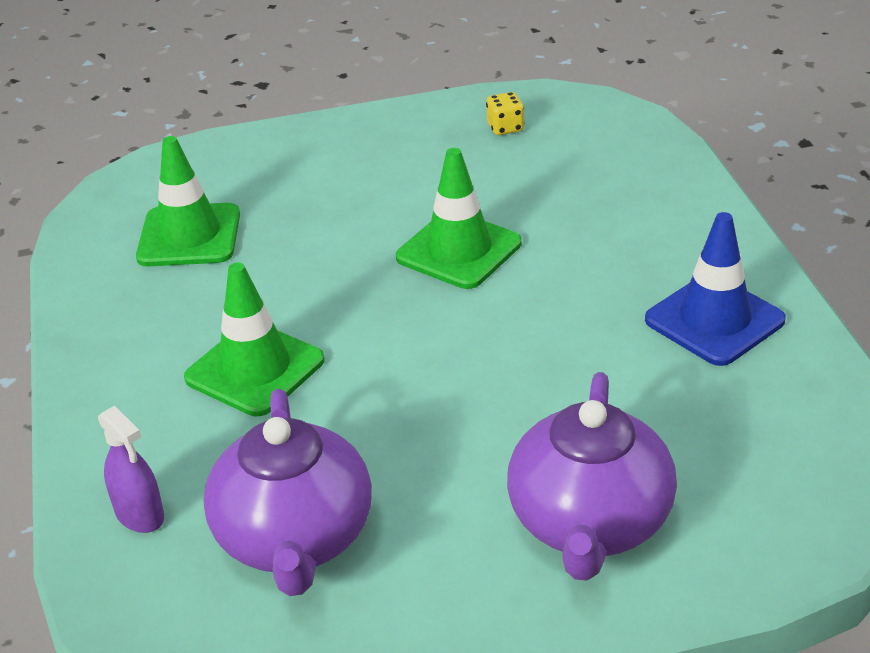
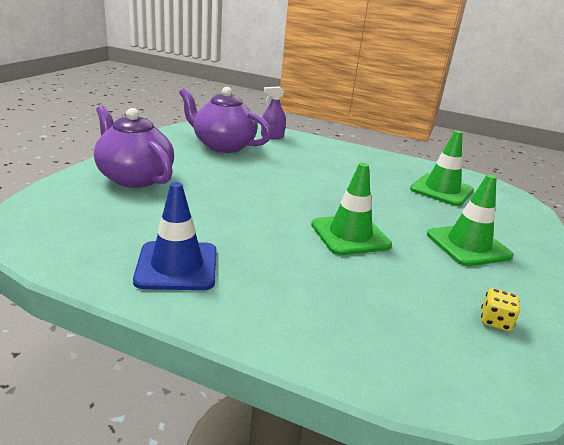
camera: 120 degrees right, 10 degrees down
(255, 369) = (320, 169): green traffic cone -> green traffic cone (468, 245)

